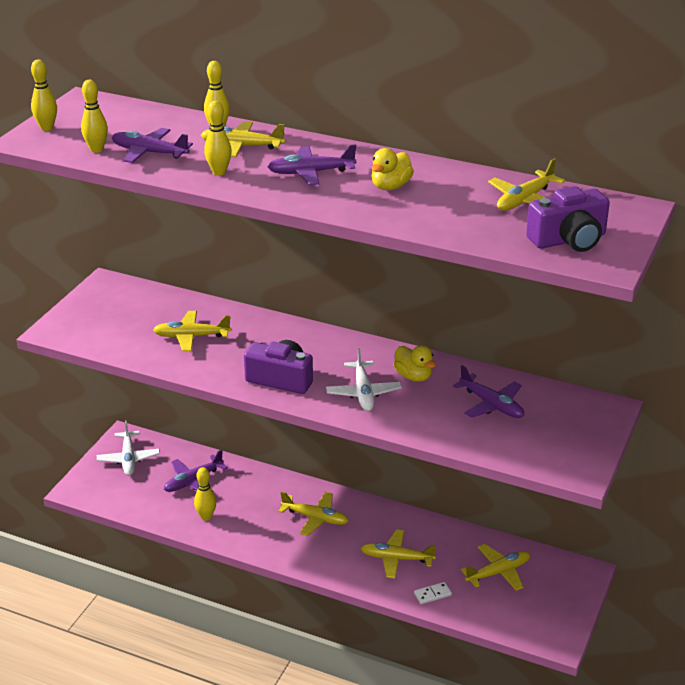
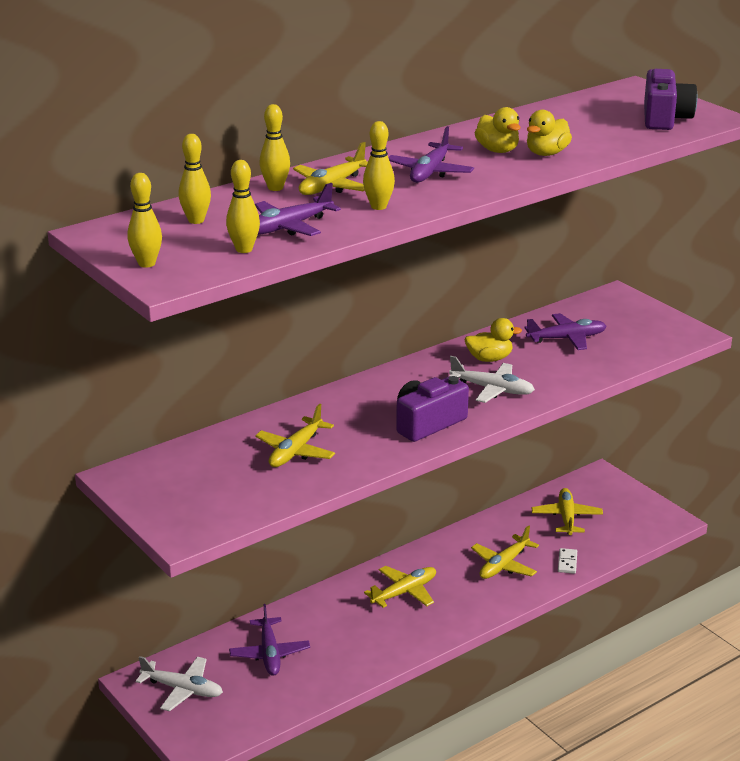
camera: 60 degrees left, 5 degrees down
(206, 517) = (337, 663): yellow bowling pin -> yellow bowling pin (196, 220)
(408, 207) = (546, 153): none -> yellow duck
(525, 200) = (580, 114): yellow plane -> none

